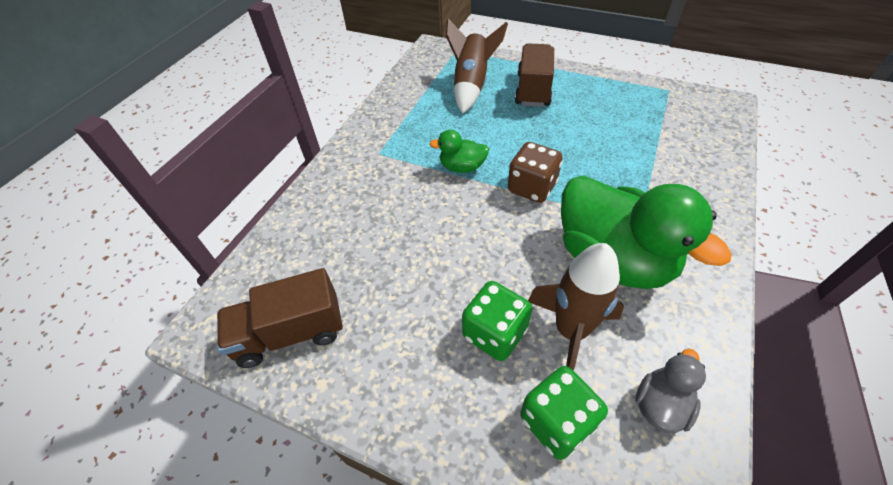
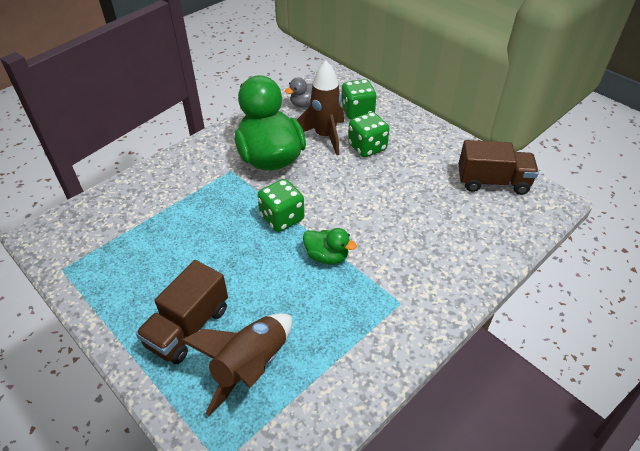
camera: 160 degrees left, 5 degrees down
(532, 187) = (282, 218): brown dice -> green dice

